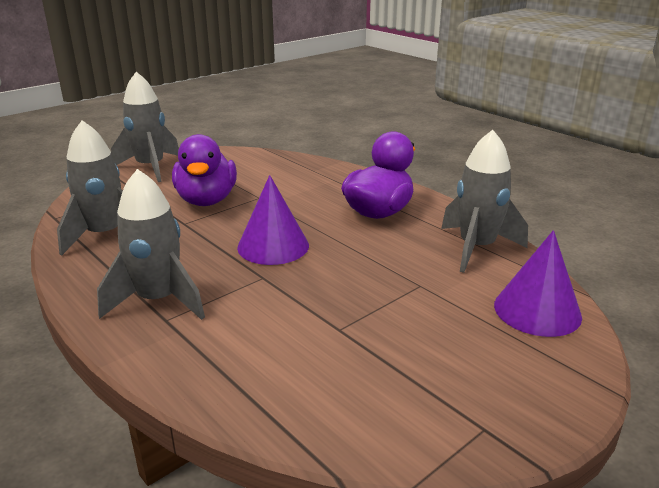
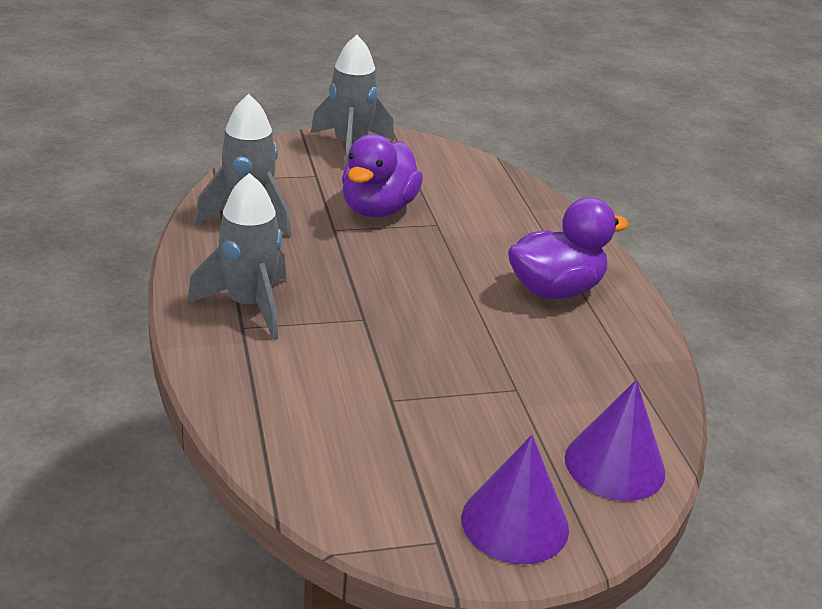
camera: 25 degrees right, 5 degrees up
(273, 246) = (402, 288): purple cone -> purple cone (515, 523)
(476, 248) = (624, 373): grey rocket -> none

